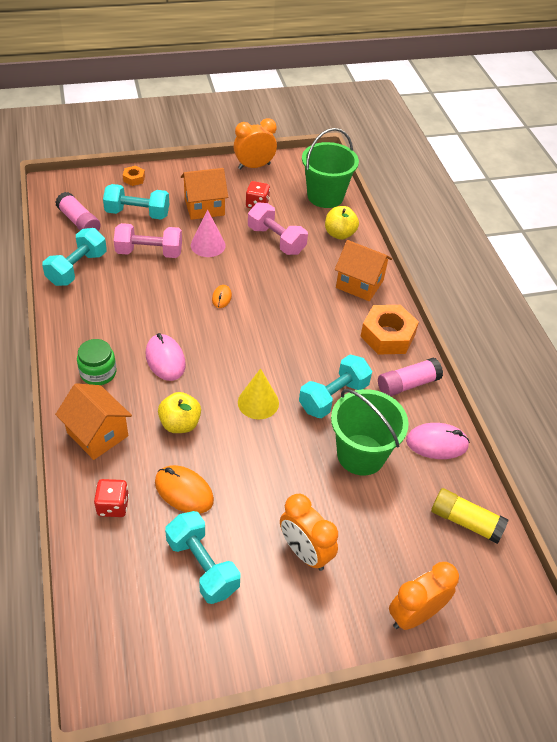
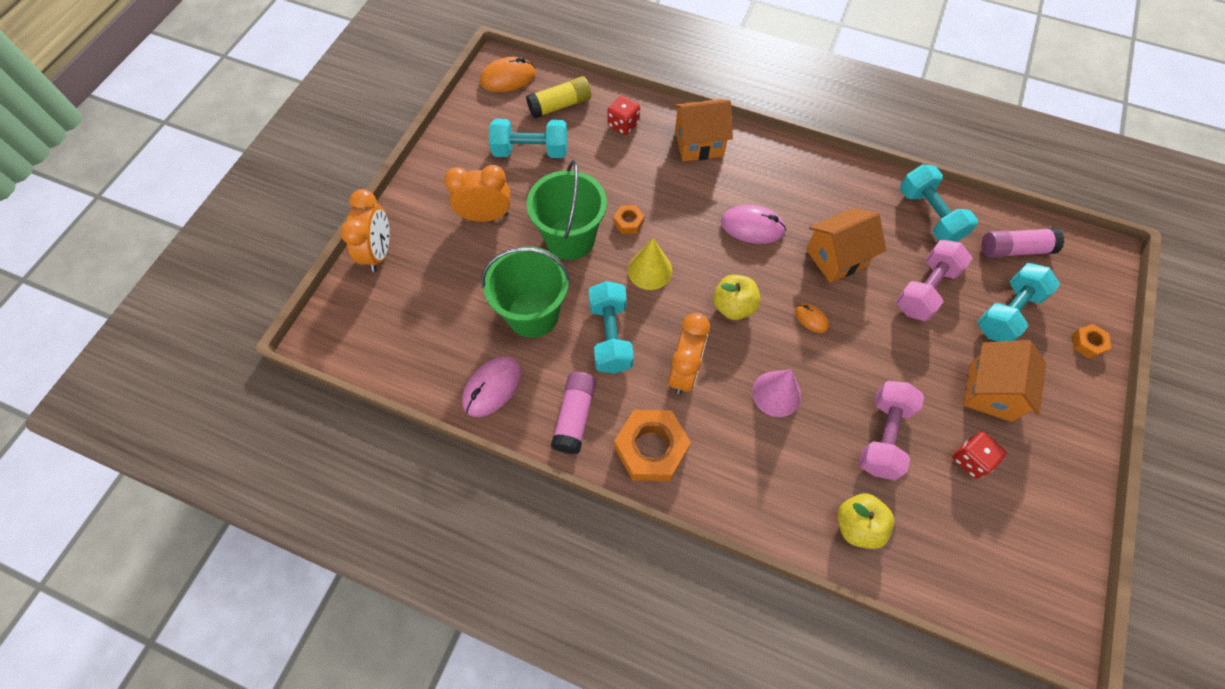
camera: 130 degrees right, 15 degrees up
(98, 373) = (768, 172): green jar -> none
(180, 424) = (669, 201): yellow apple -> yellow apple (733, 306)
(184, 491) = (601, 171): orange mouse -> orange mouse (508, 78)
(208, 245) = (910, 354): pink cone -> pink cone (776, 393)
(224, 440) = (628, 222): none -> orange nut
(254, 166) = (1068, 512): orange clock -> orange clock (684, 371)
(276, 240) = (883, 436): pink dumbbell -> pink dumbbell turned 60 degrees counterclockwise
(325, 196) = (952, 567): green bucket -> green bucket (570, 239)
(359, 284) = (750, 480): orange house -> orange house (836, 257)
(465, 521) = (406, 347): yellow glue stick -> yellow glue stick (560, 105)

